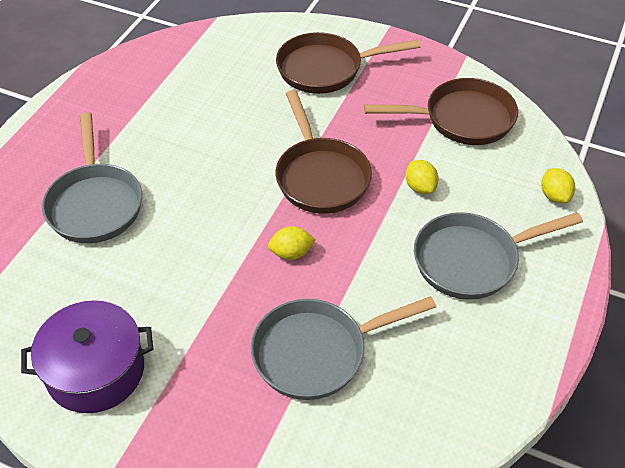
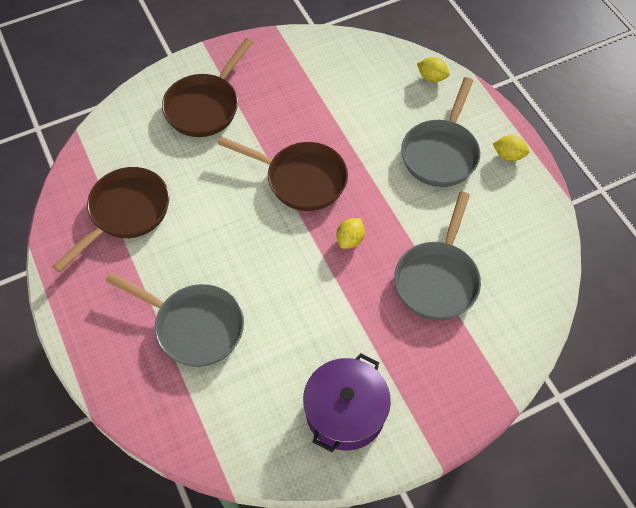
camera: 50 degrees left, 10 degrees up
(420, 187) = (362, 135): yellow lemon -> yellow lemon (508, 155)
(462, 119) = (328, 71): brown pan -> brown pan (125, 213)

